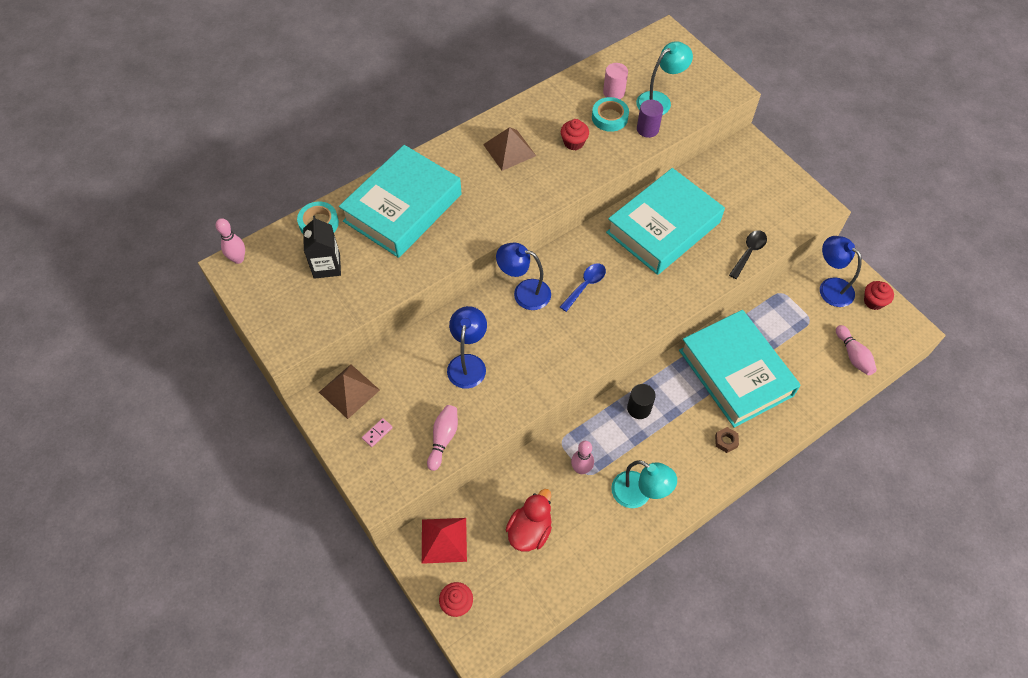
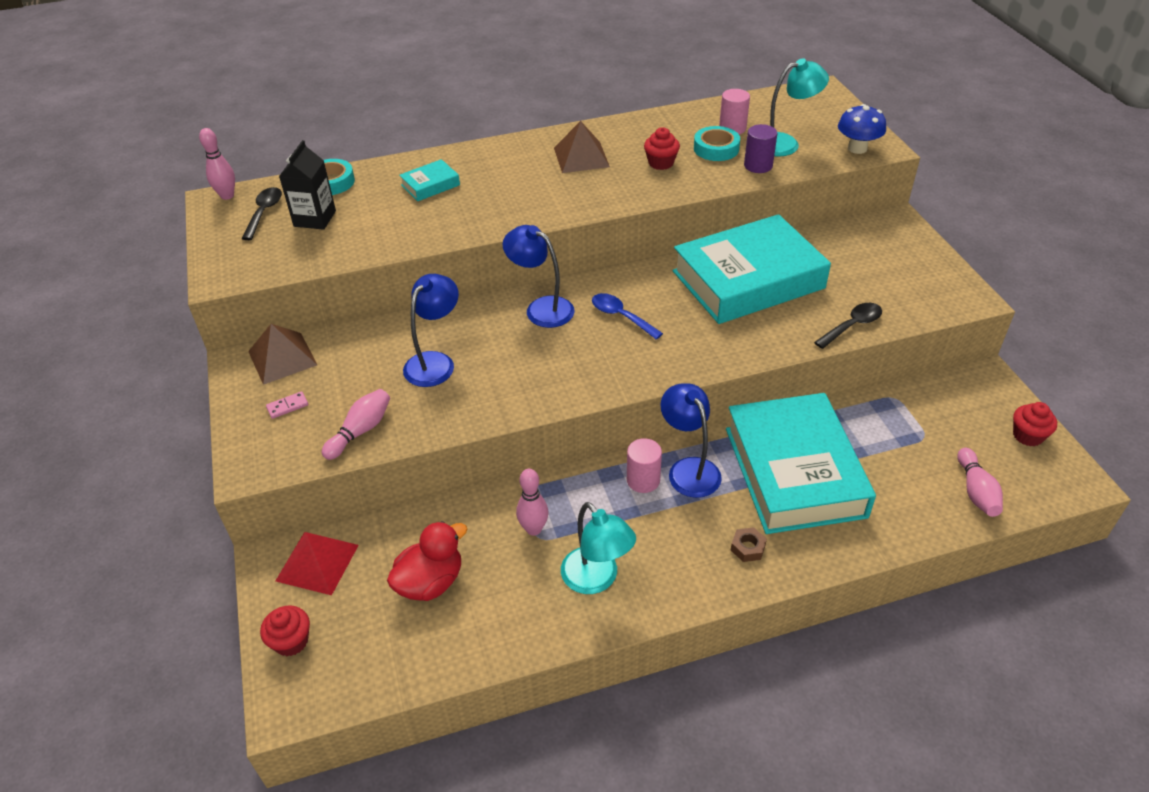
camera: 20 degrees right, 15 degrees down
(281, 269) = (264, 212): none -> black spoon
(403, 208) = (430, 185): turquoise book -> turquoise book, size x0.40
(585, 285) = (621, 316): blue spoon -> blue spoon turned 105 degrees counterclockwise
(639, 408) = (643, 480): black cylinder -> pink cylinder
(713, 94) = (857, 148): none -> blue mushroom
(830, 287) = (967, 406): blue lamp -> blue lamp (689, 469)

